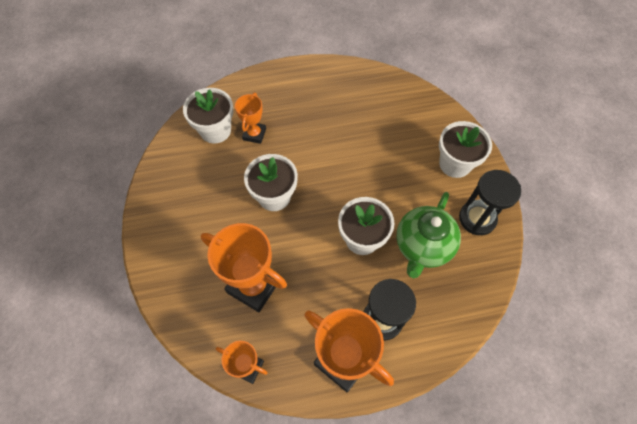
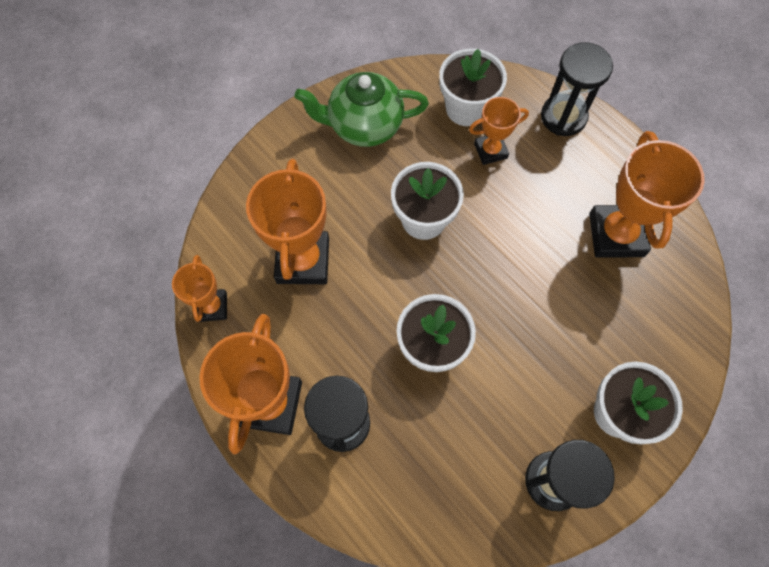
camera: 60 degrees right, 5 degrees up
(260, 85) = (563, 117): none -> black hourglass
(351, 104) = (616, 235): none -> orange trophy
(422, 246) = (467, 427): green teapot -> green teapot (364, 126)

